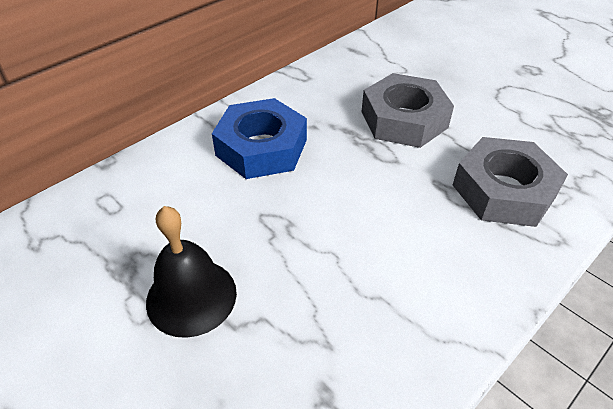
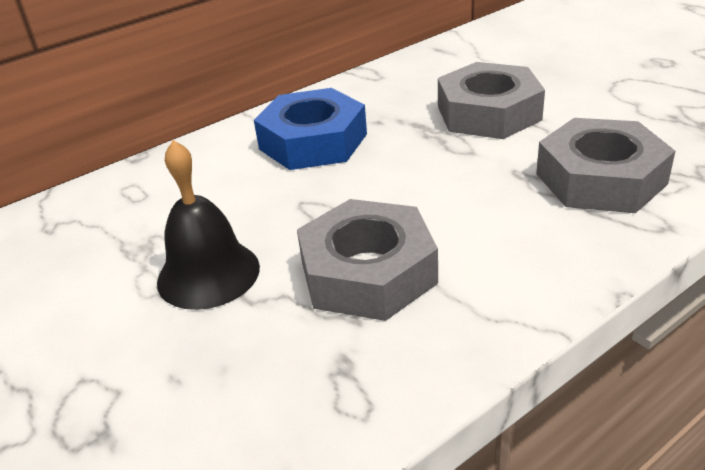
camera: 10 degrees right, 10 degrees down
(330, 292) = (368, 272): none -> grey nut

